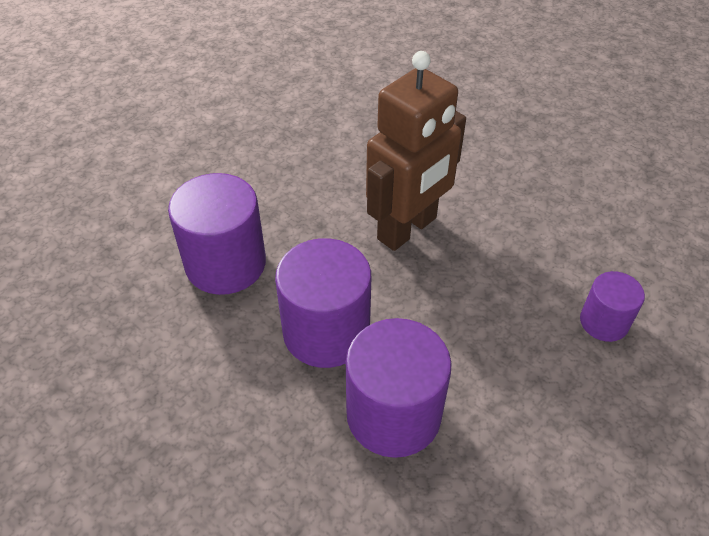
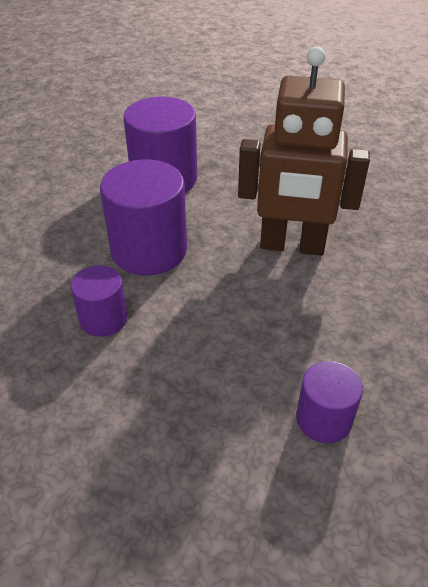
camera: 55 degrees right, 5 degrees down
(393, 414) = (103, 319): purple cylinder -> purple cylinder, size x0.56

